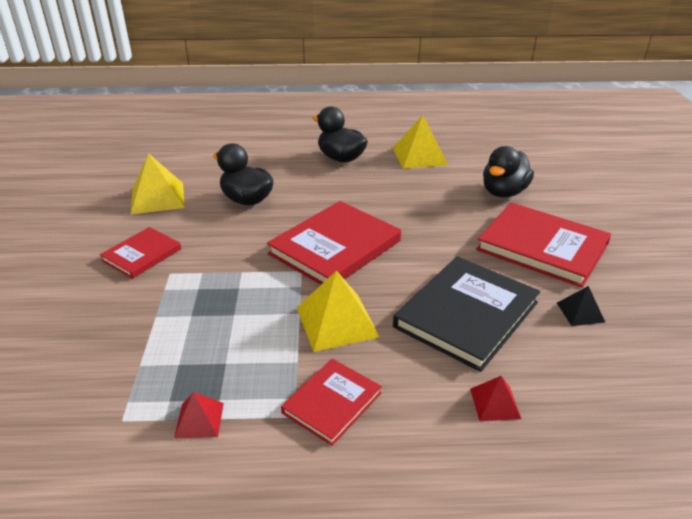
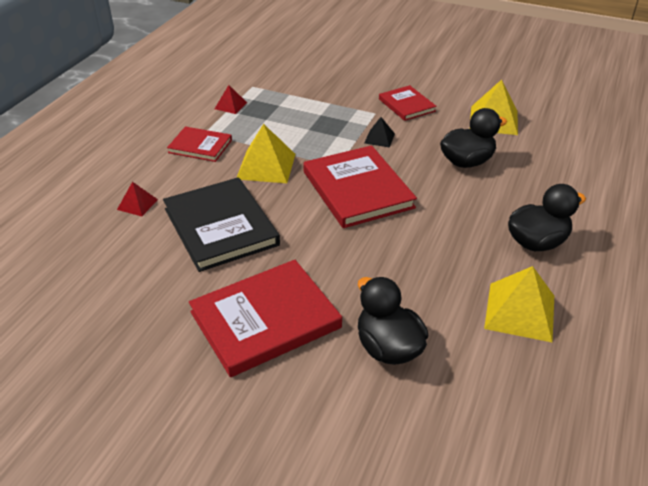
camera: 115 degrees right, 5 degrees up
(332, 403) = (200, 146): red book -> red book turned 45 degrees counterclockwise
(580, 312) = (166, 292): black pyramid -> black pyramid (379, 138)

